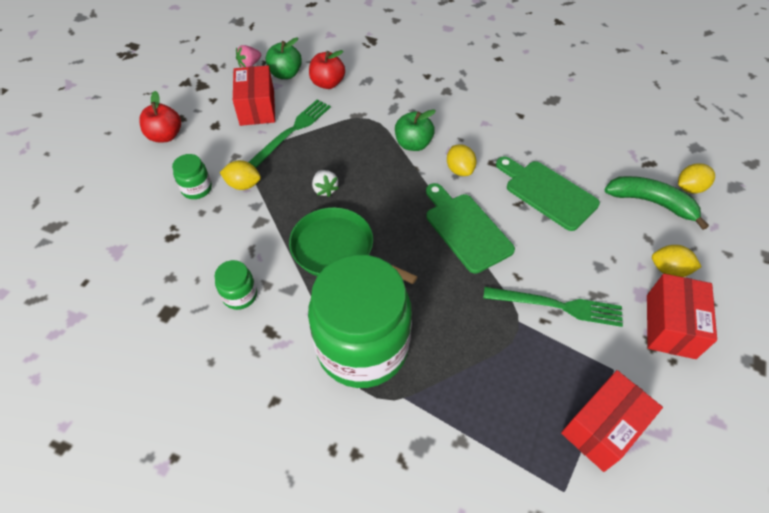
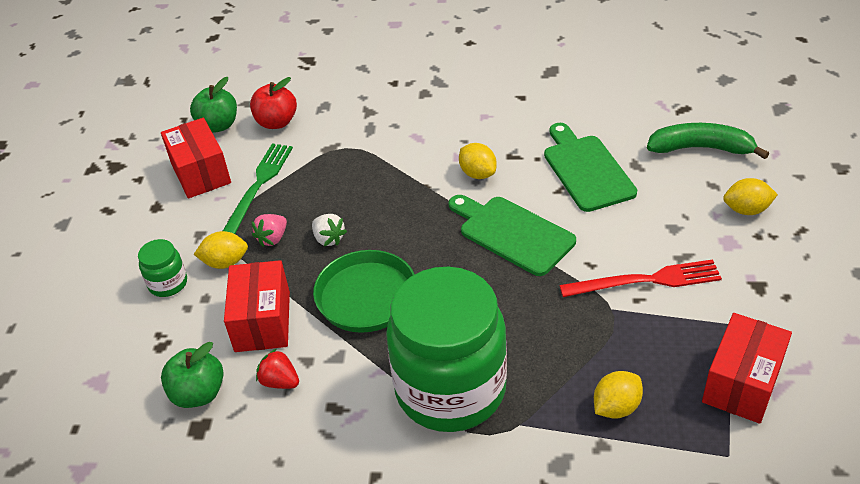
camera: 15 degrees left, 10 degrees down
(165, 136) = (97, 236): red apple -> none
(240, 295) = (280, 382): green jar -> red strawberry
(249, 64) = (166, 126): pink strawberry -> pink strawberry (273, 238)
(413, 144) = (411, 161): green apple -> green apple (198, 393)
(547, 193) = (586, 170): green cutting board -> green cutting board turned 45 degrees clockwise
(557, 306) = (646, 280): green fork -> red fork
(670, 326) = (770, 264): red box -> red box (262, 321)
(689, 188) = (735, 122): yellow lemon -> yellow lemon (616, 407)

